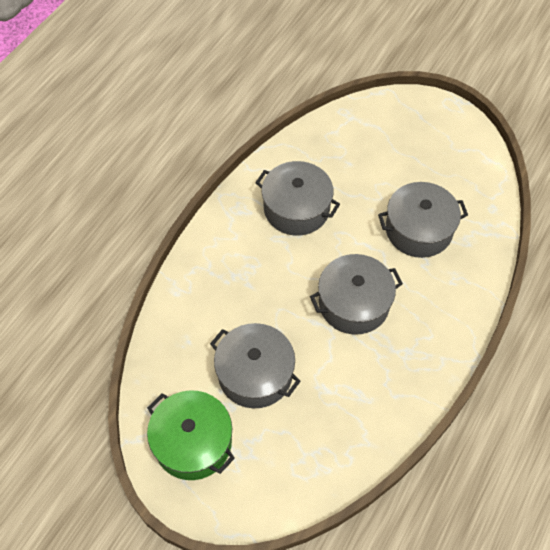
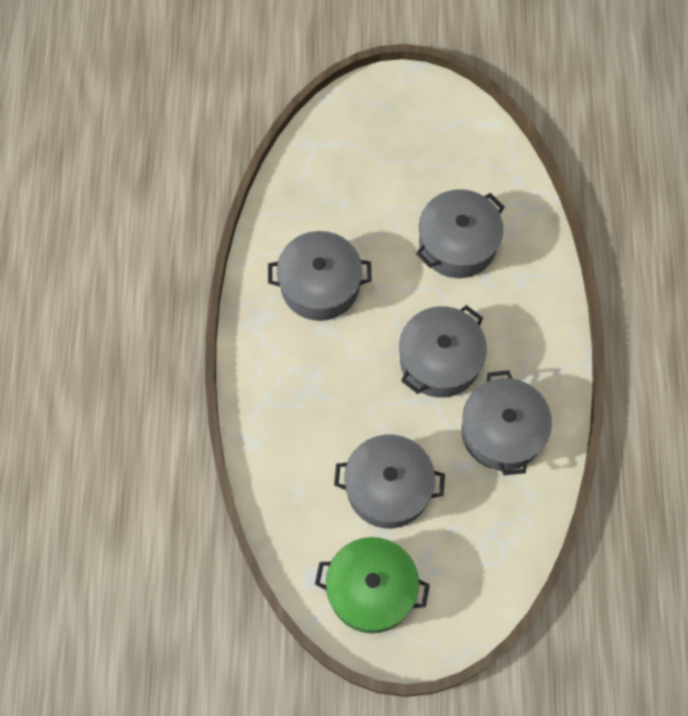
camera: 30 degrees left, 10 degrees up
(371, 380) = (502, 431): none -> grey pot

